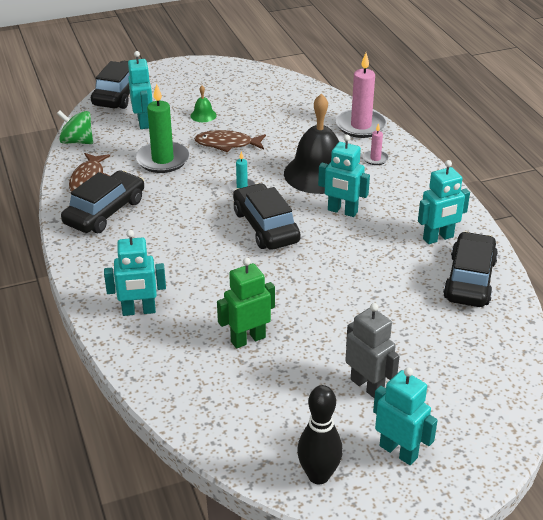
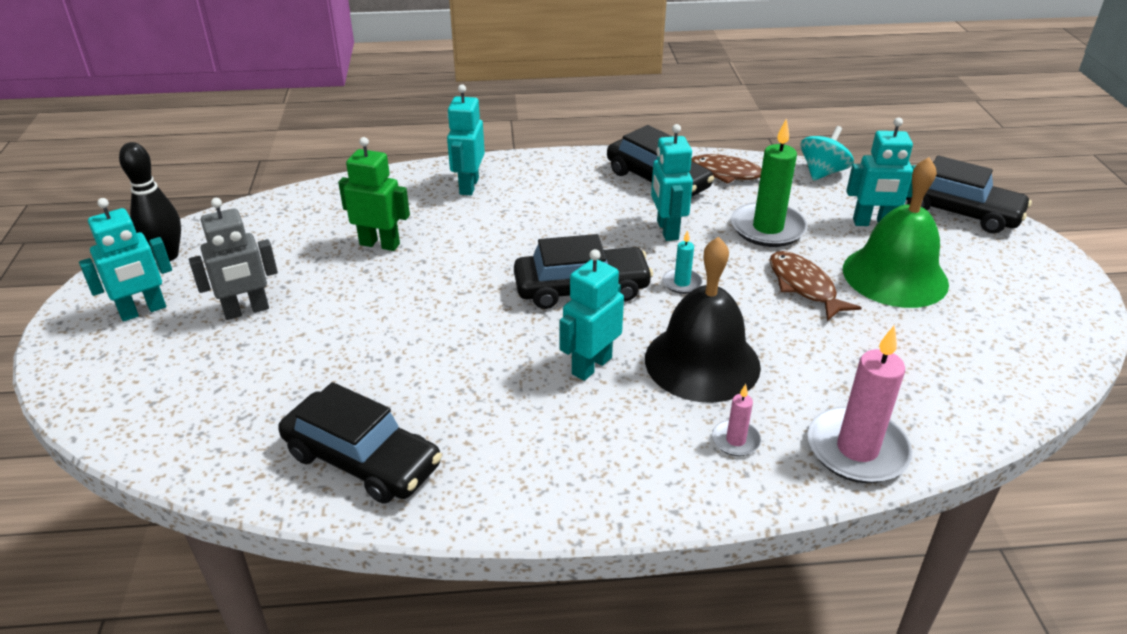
camera: 105 degrees right, 0 degrees up
(77, 141) = (822, 172): green spinning top -> turquoise spinning top
(203, 115) = (895, 276): green bell -> green bell, size x2.43
(227, 144) = (804, 286): brown fish -> brown fish turned 45 degrees counterclockwise
(248, 339) = (380, 244): green robot -> green robot turned 60 degrees counterclockwise
(438, 238) = (478, 455): turquoise robot -> turquoise robot (667, 230)

